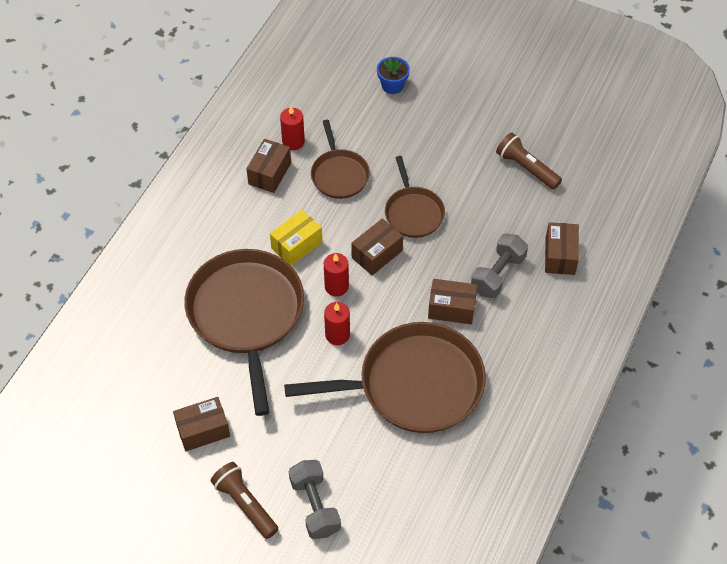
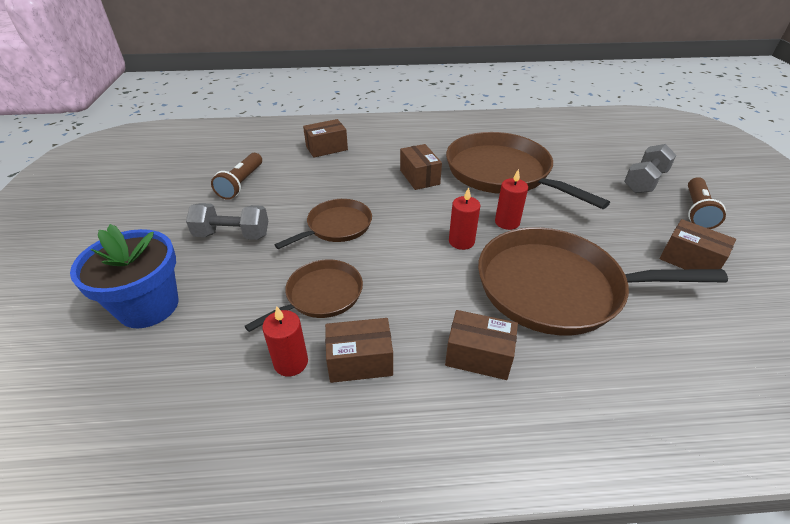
camera: 120 degrees left, 15 degrees down
(246, 314) = (556, 287): brown pan -> brown pan turned 45 degrees clockwise
(296, 245) = (442, 288): yellow box -> none
(377, 254) = (403, 231): brown box -> brown box (478, 356)
(392, 85) = (148, 306): blue flower pot -> blue flower pot, size x1.87
(498, 274) = (367, 167): grey dumbbell -> grey dumbbell (232, 235)

